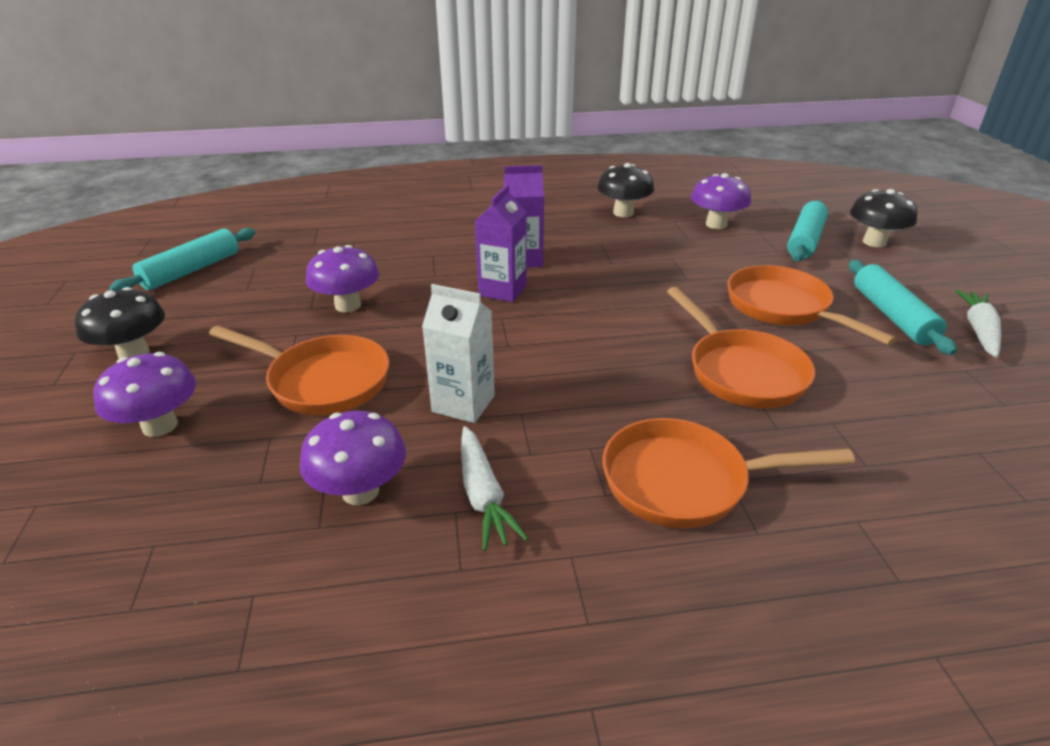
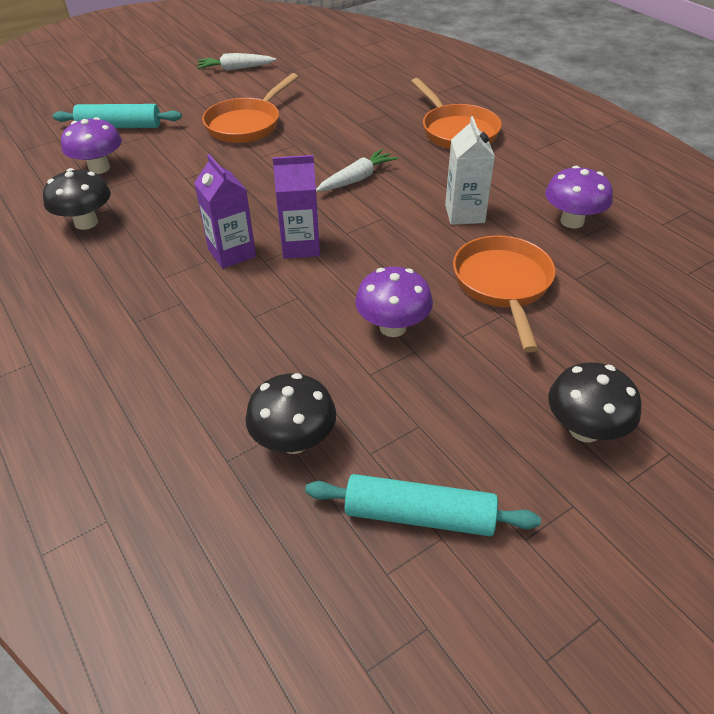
camera: 115 degrees left, 10 degrees up
(160, 426) = (626, 339): purple mushroom -> none
(483, 495) = (529, 182): white carrot -> white carrot (357, 179)
(741, 371) = (341, 129): orange pan -> none
(874, 242) = (111, 101): black mushroom -> black mushroom (294, 441)
(892, 316) = (233, 91): turquoise rolling pin -> none

